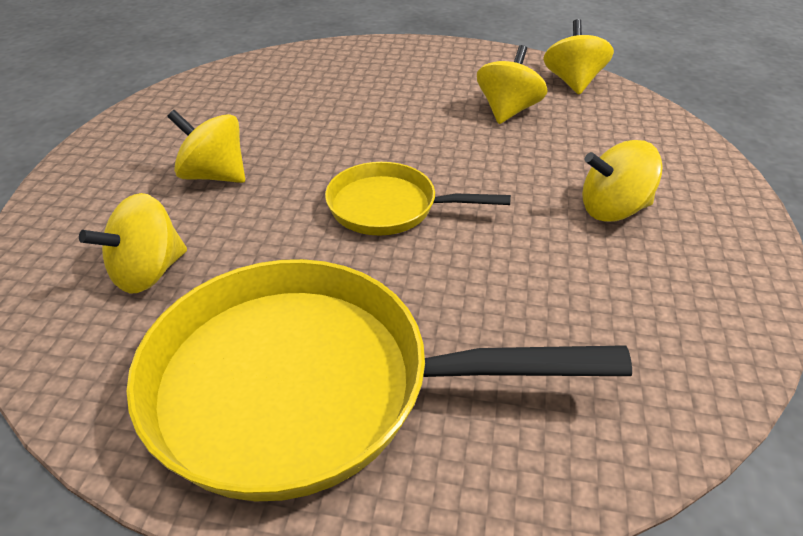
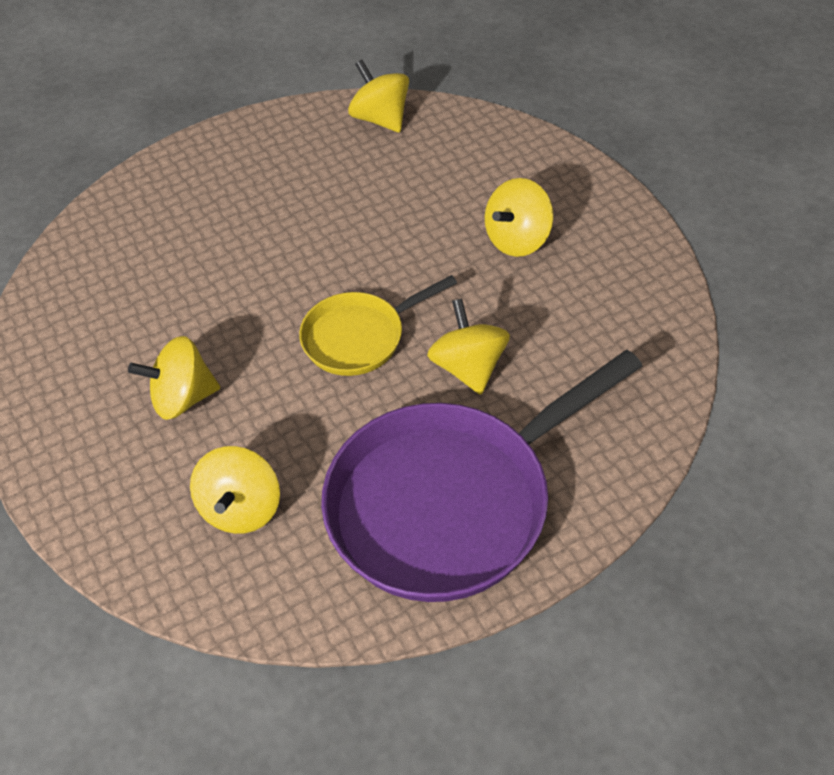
camera: 35 degrees left, 10 degrees up
(308, 387) = (451, 503): yellow pan -> purple pan
(507, 111) = (357, 184): yellow spinning top -> yellow spinning top (469, 367)

